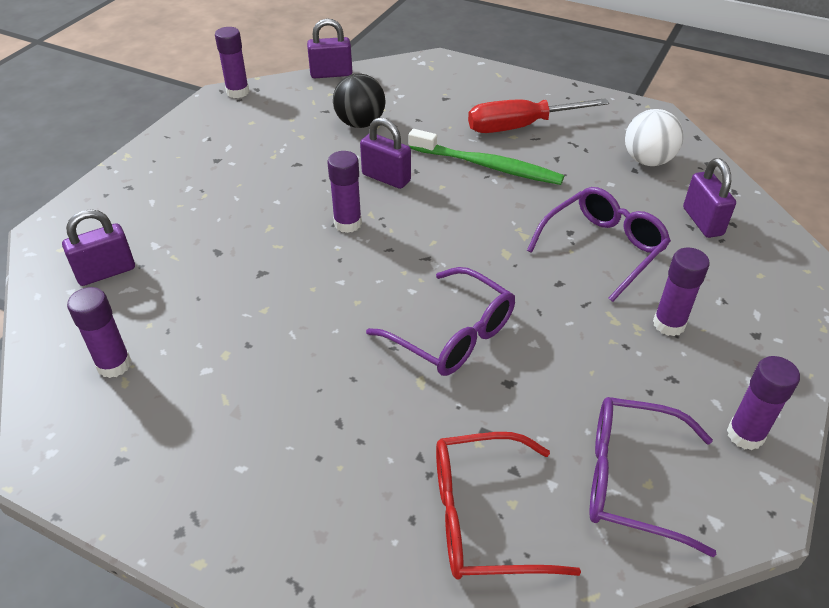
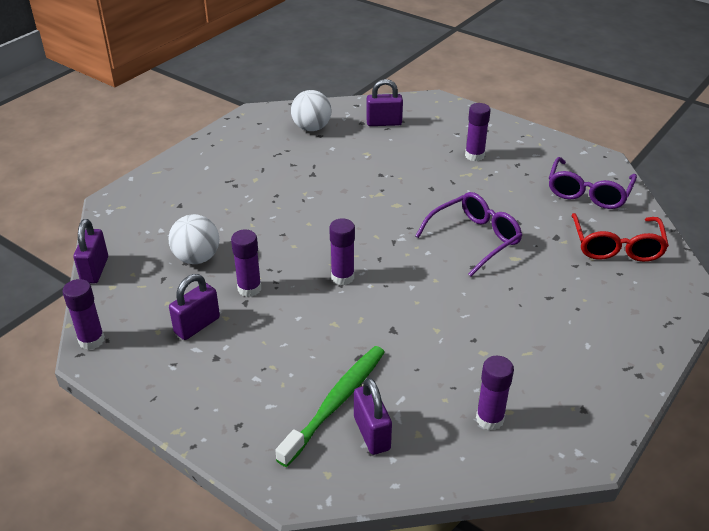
camera: 80 degrees left, 5 degrees down
(360, 123) = (197, 258): black ball -> white ball
(386, 178) = (287, 251): purple padlock -> purple padlock (197, 325)
(487, 166) = (290, 197): green toothbrush -> green toothbrush (335, 403)
(520, 127) = (244, 173): red screwdriver -> none
(603, 248) = (401, 164): purple glasses -> none
(745, 435) = (557, 151): purple glue stick -> purple glue stick (249, 289)

